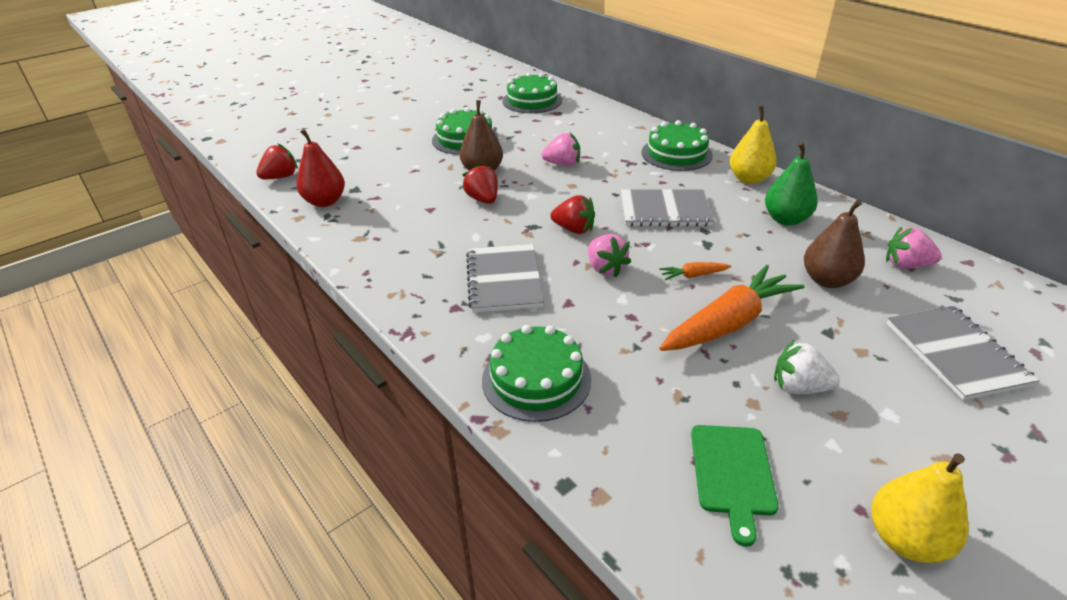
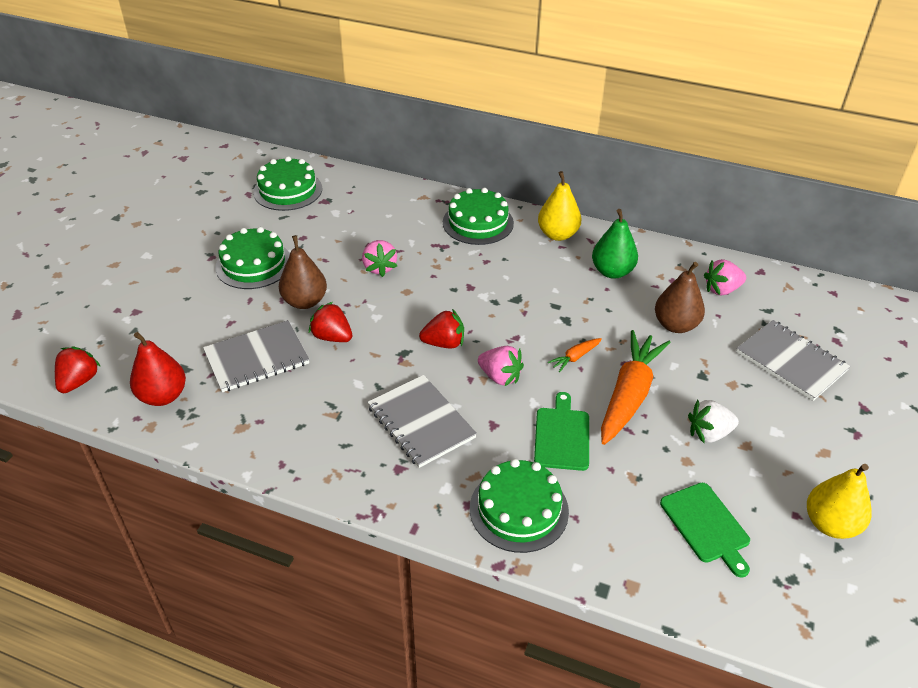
camera: 30 degrees left, 5 degrees up
(562, 164) = (379, 268): pink strawberry -> pink strawberry turned 105 degrees clockwise
(629, 334) = (562, 436): none -> green cutting board
(664, 210) = (509, 294): grey notebook -> grey notebook (257, 358)

